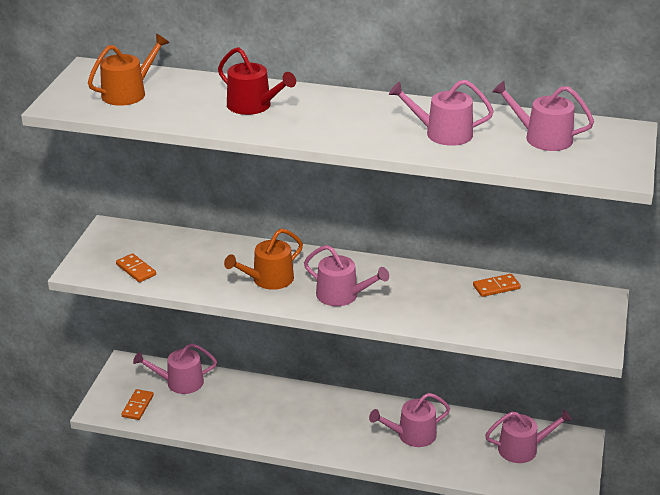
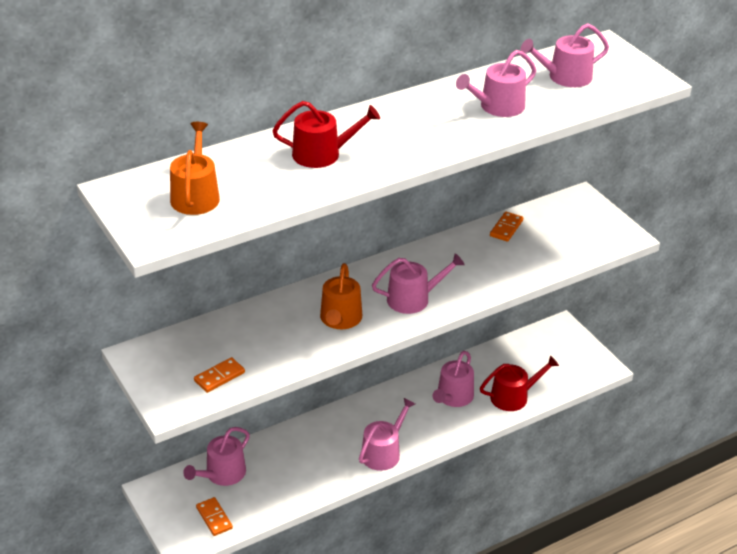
camera: 45 degrees left, 5 degrees up
(136, 270) = (219, 377): orange domino -> orange domino turned 45 degrees counterclockwise
(462, 465) = (514, 396): none -> red watering can
(523, 448) = (536, 357): pink watering can -> pink watering can (383, 452)

